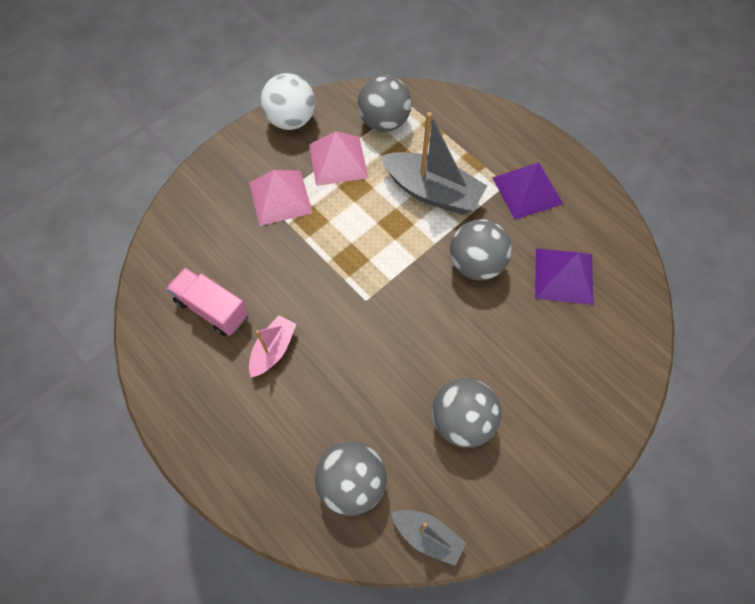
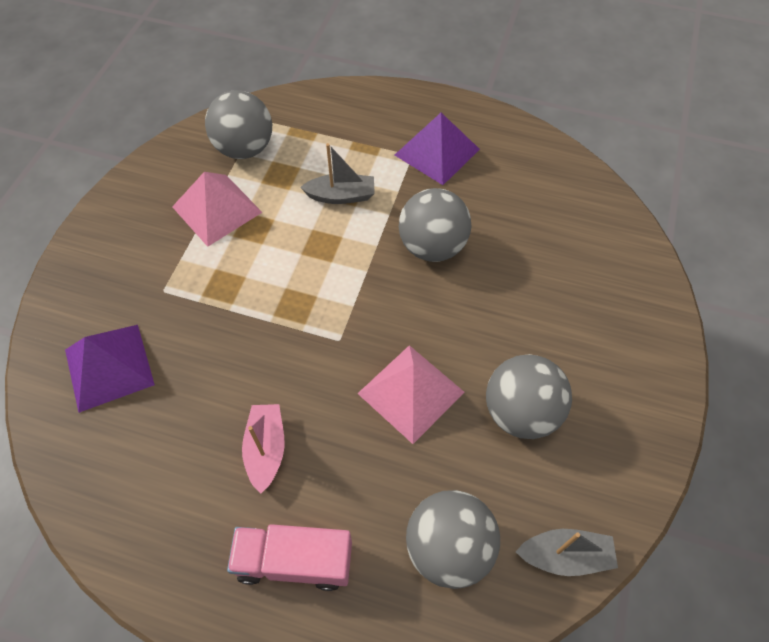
camera: 30 degrees left, 5 degrees down
(212, 309) = (162, 442): pink truck -> pink truck (294, 561)
(280, 197) = (172, 277): pink pyramid -> pink pyramid (411, 392)
(291, 120) = (135, 190): white ball -> none
(432, 192) = (341, 196): grey boat -> grey boat, size x0.56
(564, 275) = (525, 216): purple pyramid -> purple pyramid (109, 366)

